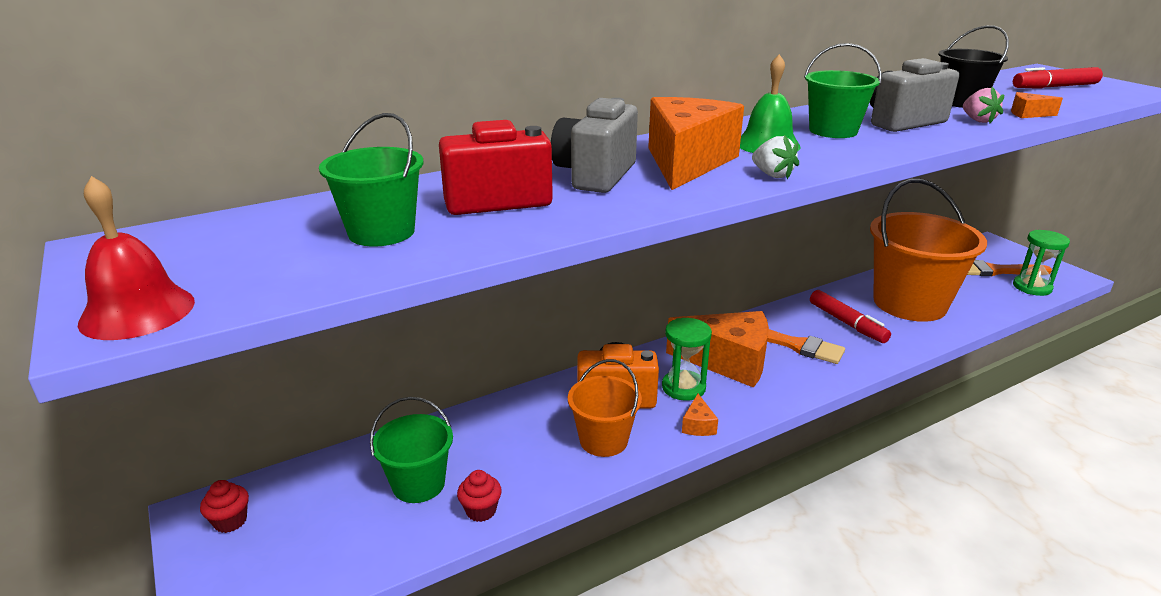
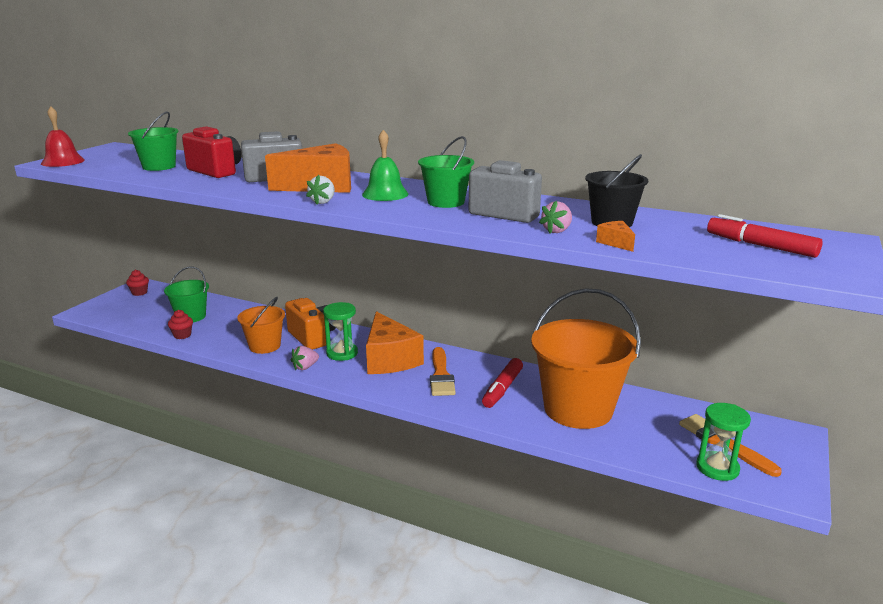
camera: 55 degrees right, 5 degrees down
(698, 425) = (305, 367): orange cheese -> pink strawberry

